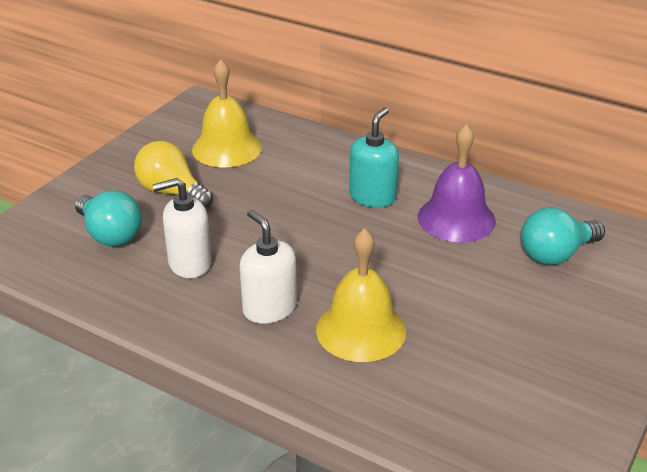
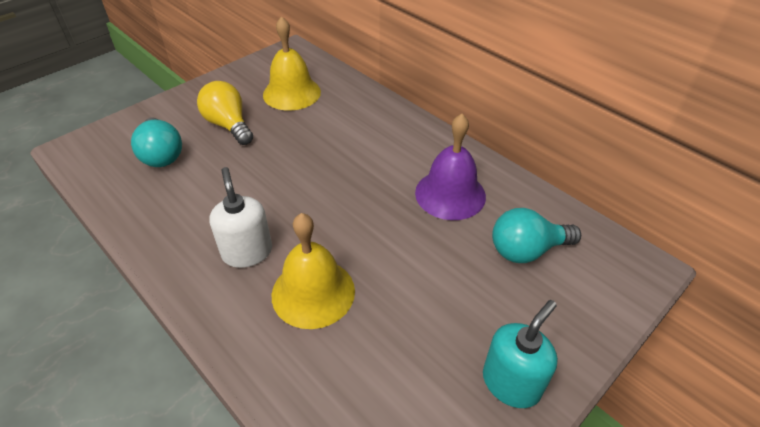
camera: 15 degrees right, 10 degrees up
(189, 263) = (207, 194): white soap dispenser -> none
(372, 197) = (387, 159): turquoise soap dispenser -> turquoise soap dispenser (511, 383)

